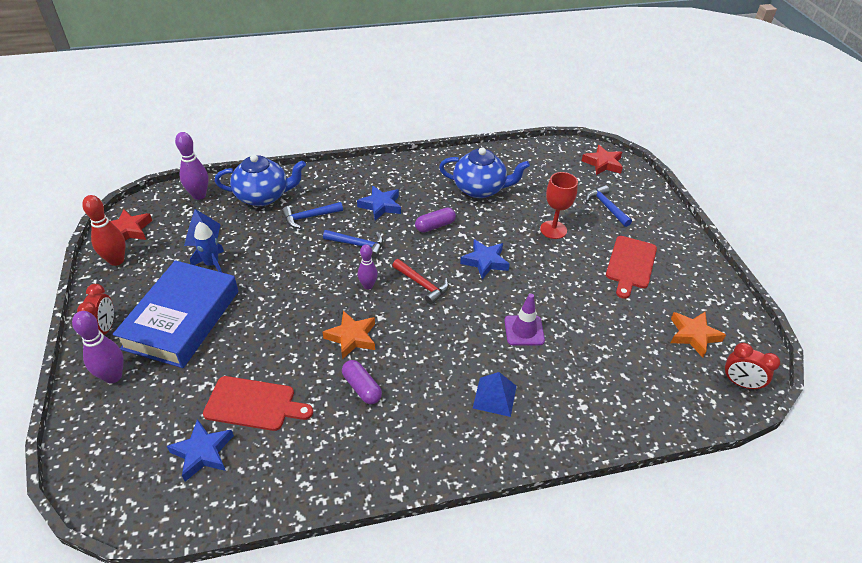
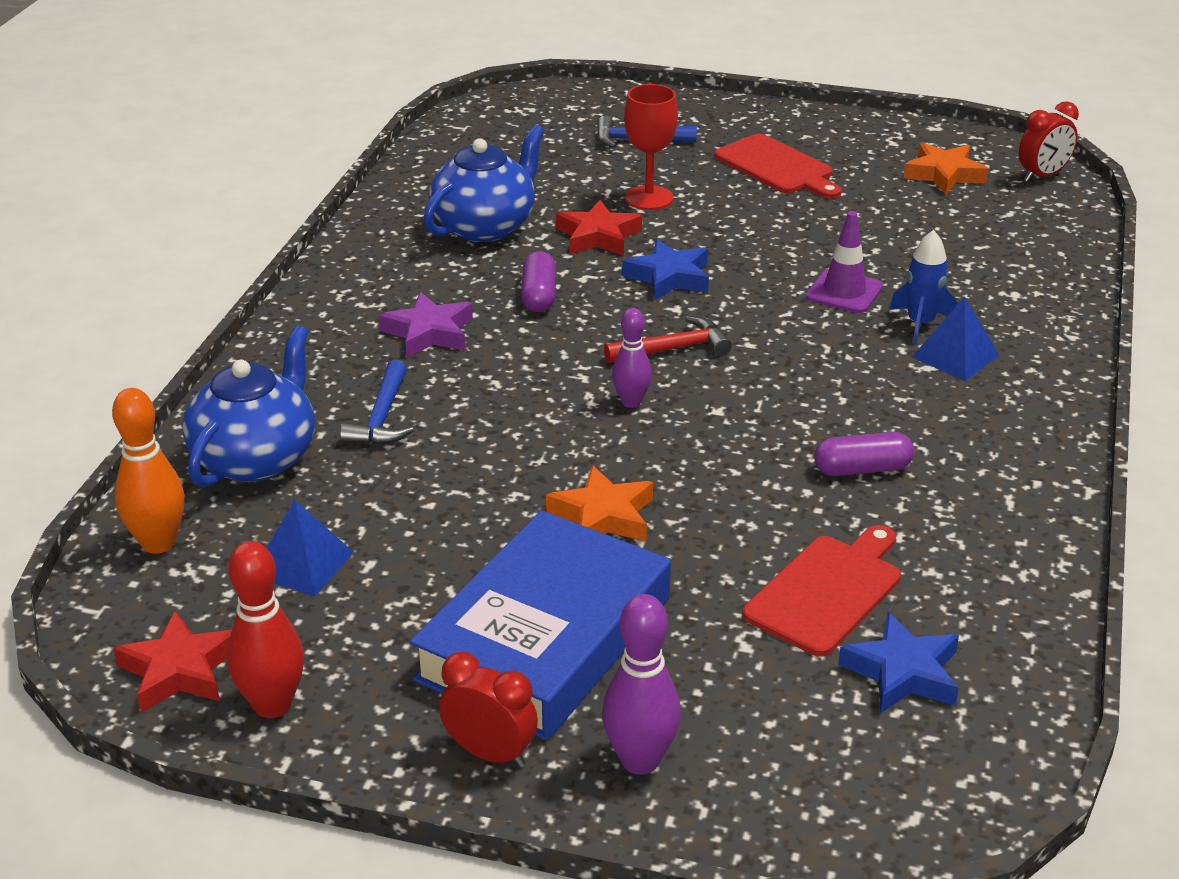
camera: 60 degrees left, 10 degrees down
(182, 319) = (545, 639): blue book -> blue book turned 75 degrees clockwise
(199, 195) = (158, 543): purple bowling pin -> orange bowling pin
(212, 264) = (411, 568): blue rocket -> blue rocket (920, 324)
(352, 337) = (743, 450): orange star -> orange star (603, 516)
(358, 245) = (514, 385): blue hammer -> none
(380, 206) = (429, 333): blue star -> purple star
(603, 163) = (534, 107): red star -> red star (598, 236)

